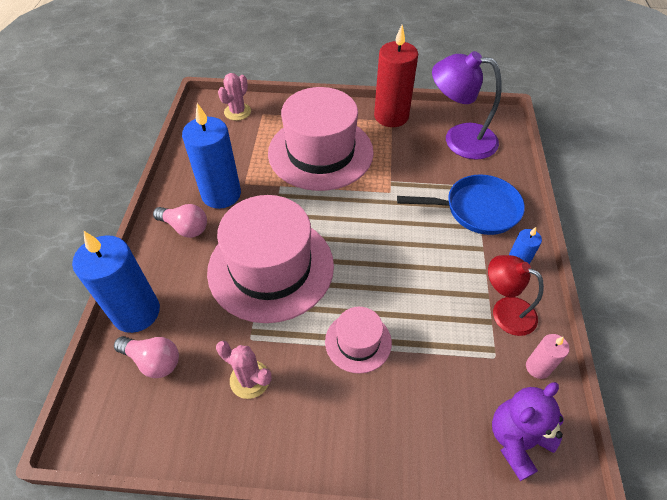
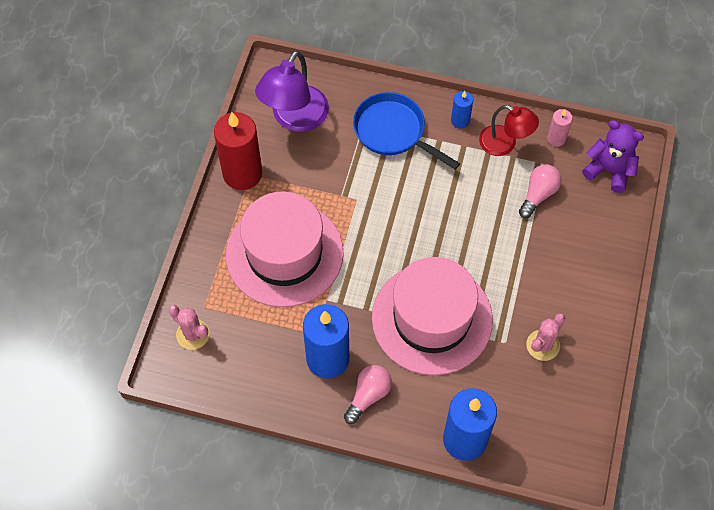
camera: 80 degrees left, 10 degrees up
(153, 361) = (516, 422): pink light bulb -> pink light bulb (538, 194)
(358, 342) = (519, 258): pink hat -> none
(477, 209) = (393, 131): blue pan -> blue pan turned 60 degrees counterclockwise
(505, 311) = (505, 144): red lamp -> red lamp turned 105 degrees counterclockwise
(517, 440) = (609, 170): purple teddy bear -> purple teddy bear turned 150 degrees clockwise

